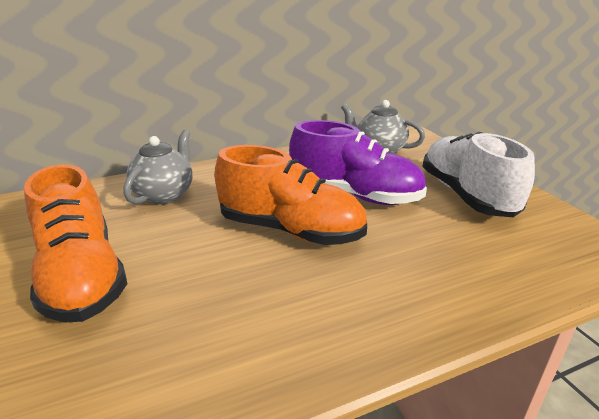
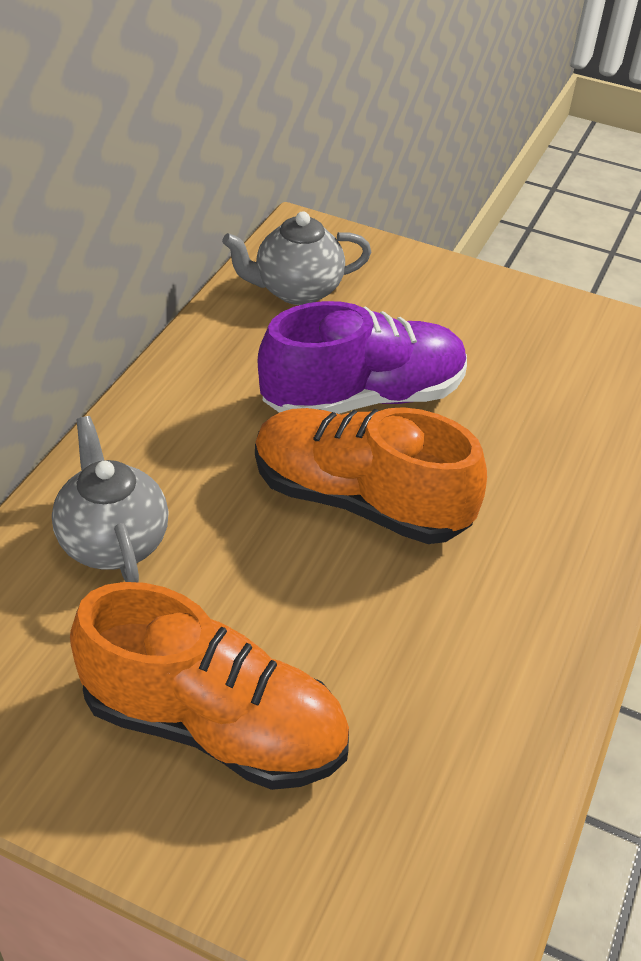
camera: 45 degrees left, 15 degrees up
(290, 230) = (359, 501): orange shoe -> orange shoe turned 135 degrees counterclockwise
(466, 195) = (481, 330): white shoe -> none

